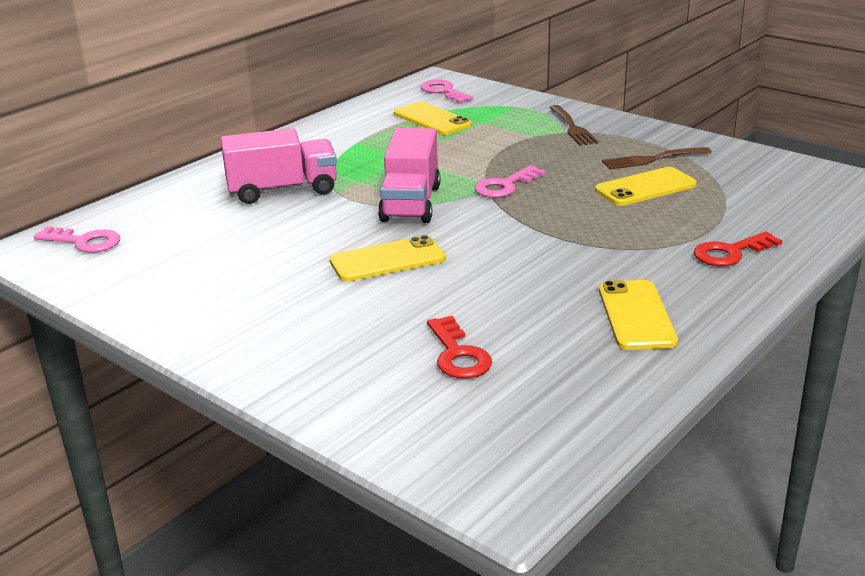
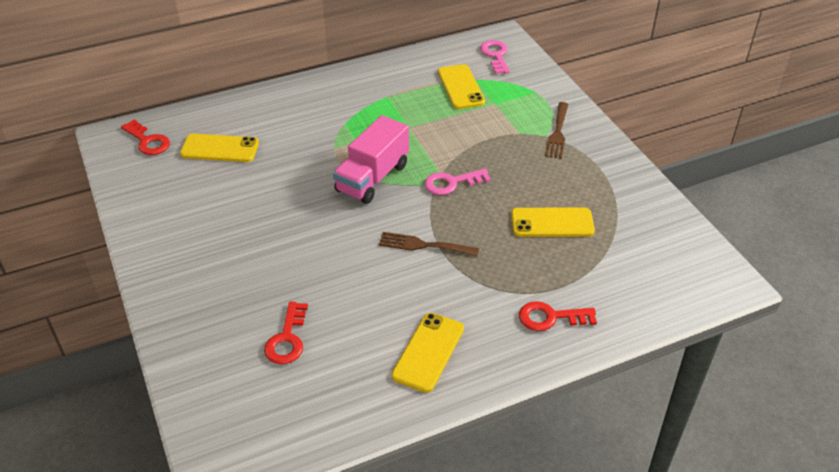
camera: 25 degrees right, 15 degrees up
(84, 242) = (148, 141): pink key -> red key
(282, 191) = (300, 133): pink truck -> none
(387, 260) = (313, 231): yellow phone -> yellow phone (220, 148)
(652, 159) = (586, 192): brown fork -> brown fork (423, 245)

